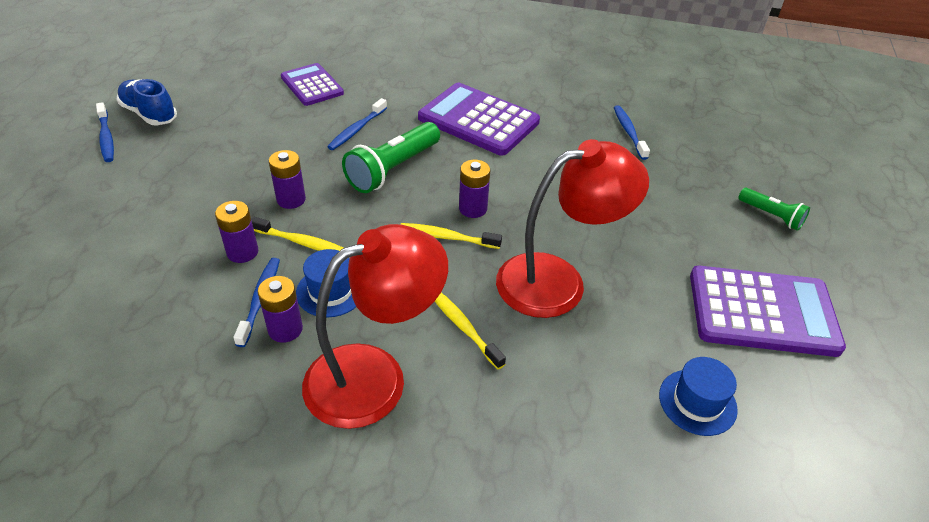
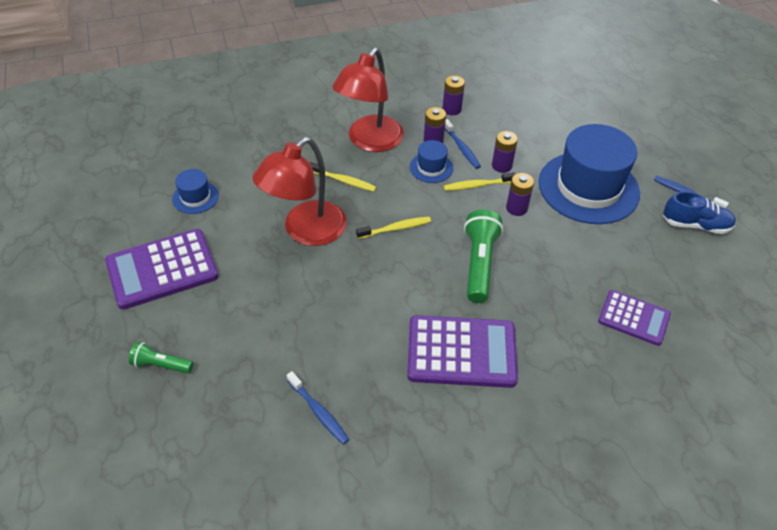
camera: 150 degrees right, 5 degrees up
(187, 185) = (588, 187): none -> blue hat
(357, 129) = (543, 288): blue toothbrush -> none
(473, 208) = (396, 258): purple battery -> purple battery (451, 109)

